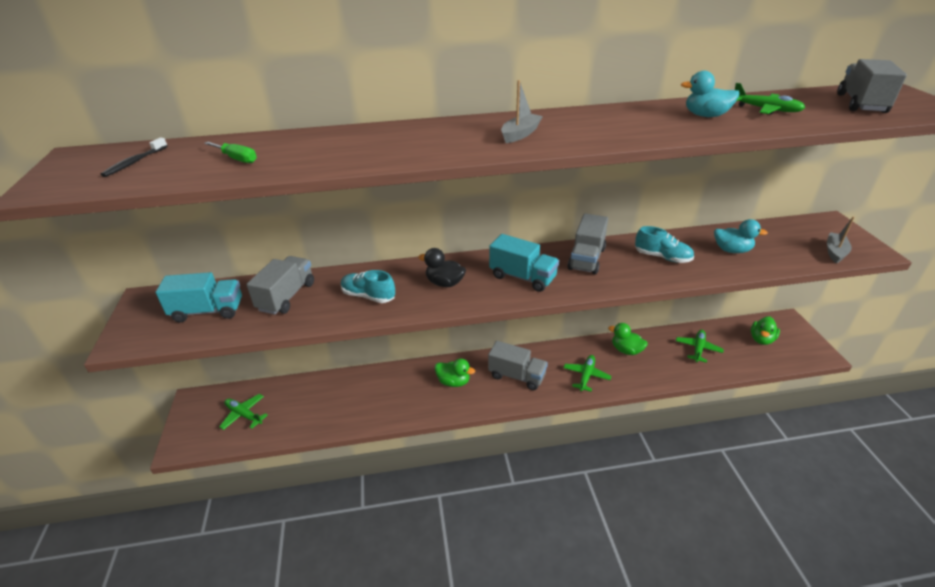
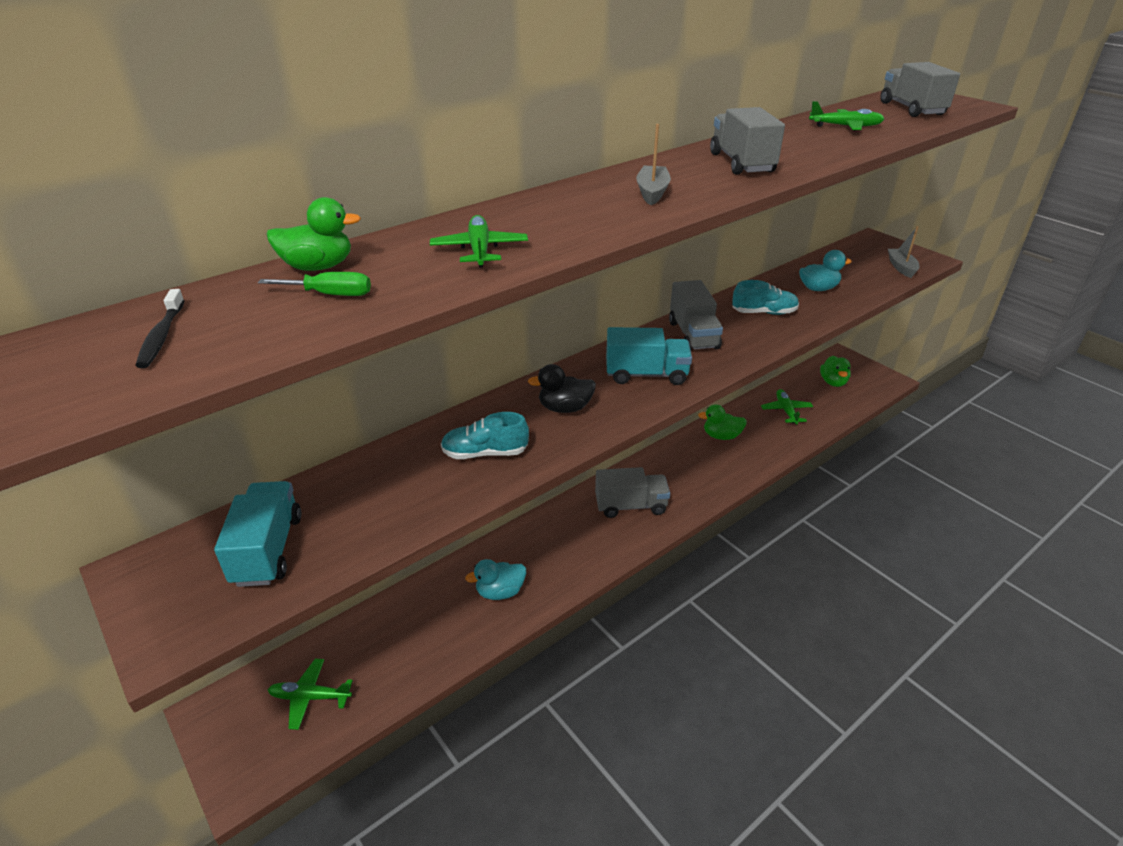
camera: 30 degrees left, 0 degrees up
(208, 311) = (268, 550): turquoise truck -> turquoise truck turned 60 degrees counterclockwise
(286, 297) = (371, 490): grey truck -> grey truck (741, 163)
(453, 382) = (564, 540): green duck -> green duck (318, 267)
(586, 376) = (702, 478): green plane -> green plane (479, 250)
(705, 115) = (803, 141): turquoise duck -> turquoise duck (500, 592)

